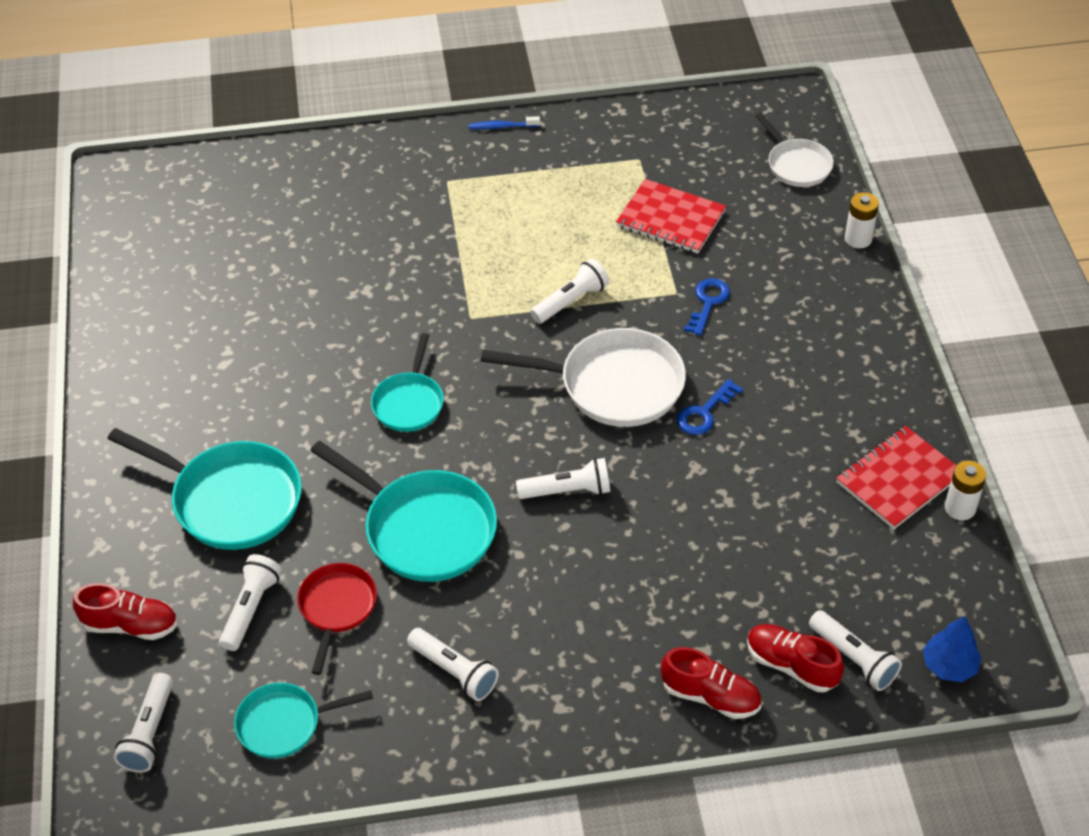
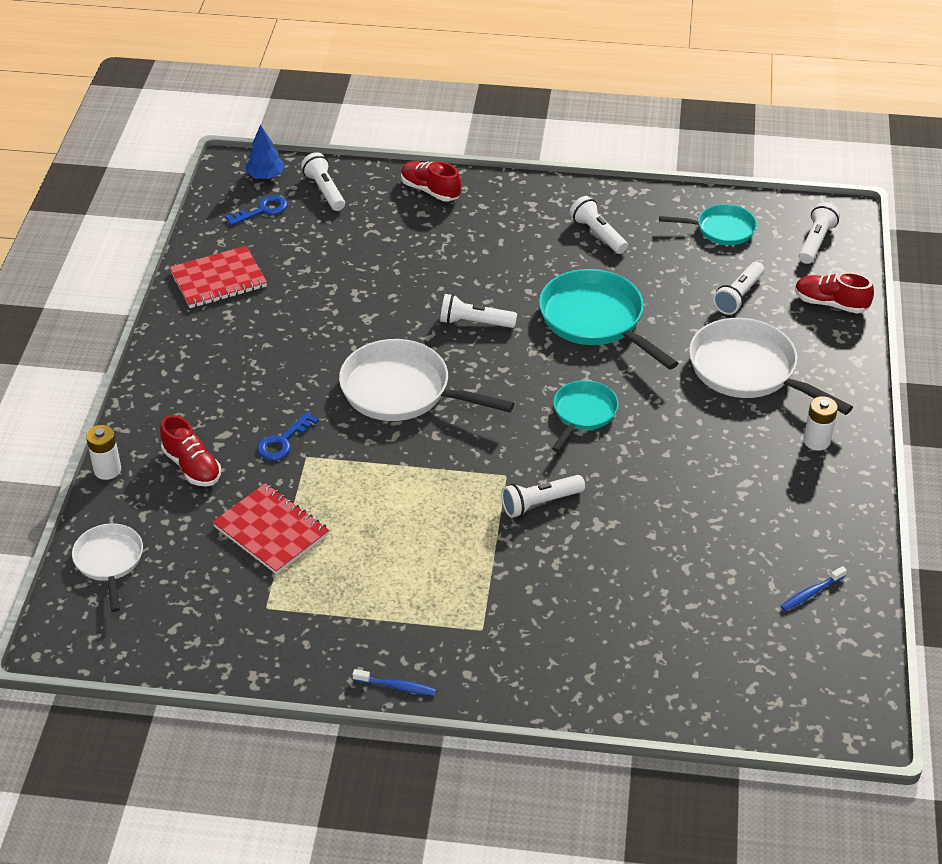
camera: 165 degrees left, 5 degrees down
(155, 271) = (811, 593): none -> blue toothbrush
(230, 500) = (748, 370): turquoise pan -> white pan
(337, 608) = (674, 284): red pan -> none
(571, 301) = (406, 470): white flashlight -> white flashlight (540, 503)
(704, 412) = (338, 354): blue key -> blue key (262, 210)
(791, 665) = (368, 195): red shoe -> red shoe (192, 466)
(960, 508) = (188, 254): white battery -> white battery (816, 441)

